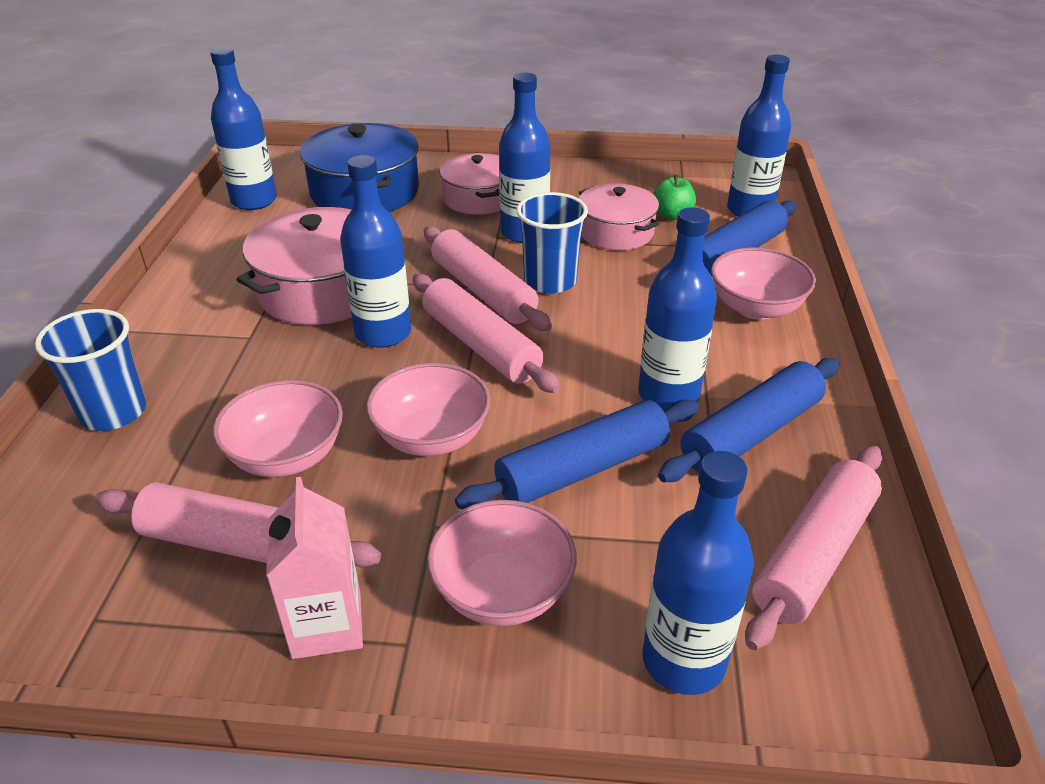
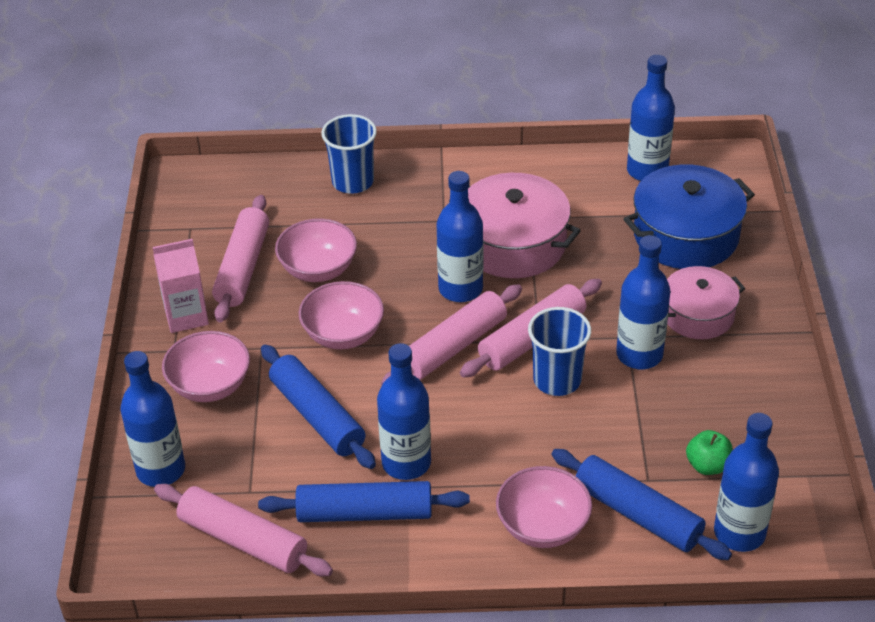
camera: 85 degrees right, 5 degrees up
(616, 232) = (659, 422): pink pot -> none
(751, 433) = (365, 513): blue rolling pin -> blue rolling pin turned 45 degrees counterclockwise

